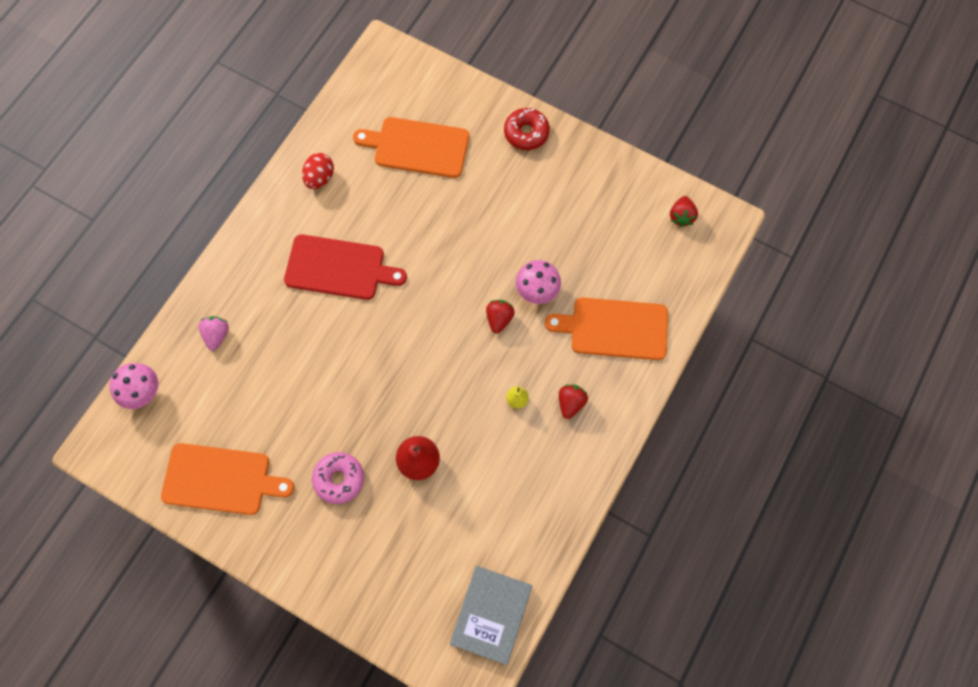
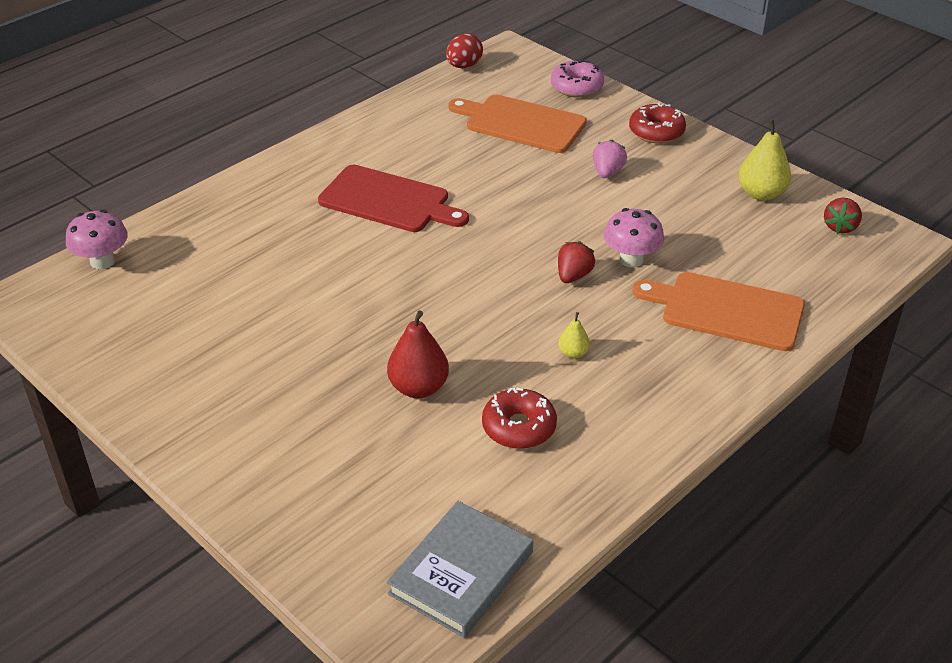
camera: 15 degrees right, 30 degrees down
(217, 335) = (216, 230): pink strawberry -> pink strawberry (607, 172)
(221, 479) = (153, 356): orange cutting board -> none
(320, 178) = (397, 129): red egg -> red egg (464, 66)
(339, 479) = (305, 385): pink donut -> pink donut (576, 87)
(496, 480) = (519, 427): none -> red donut
(570, 403) = (647, 370): red strawberry -> none
(618, 191) = (761, 194): none -> yellow pear

